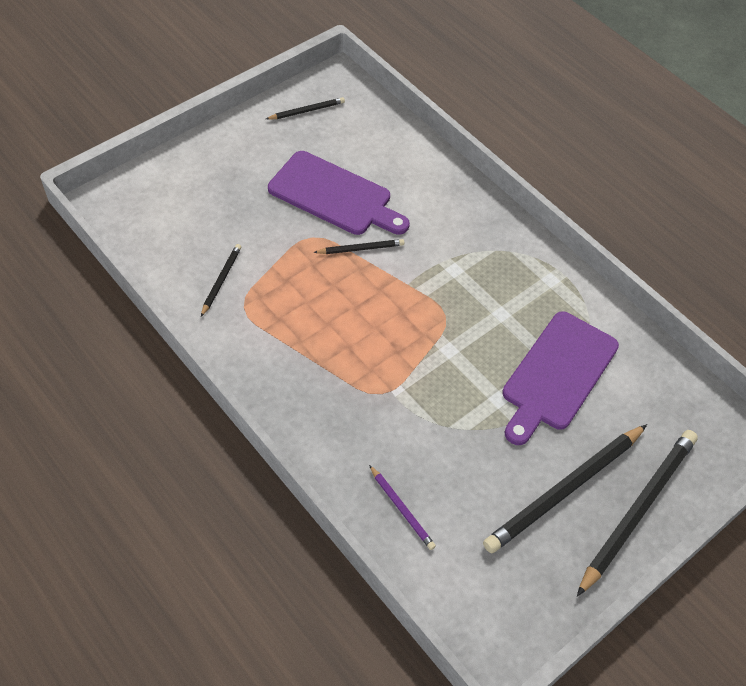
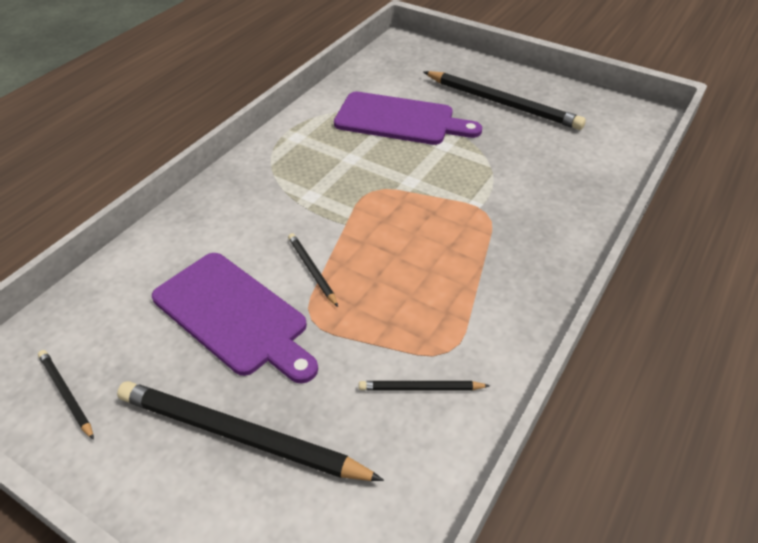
camera: 105 degrees left, 10 degrees down
(334, 196) = (234, 316): purple cutting board -> purple cutting board turned 120 degrees clockwise
(402, 509) = (586, 176): purple pencil -> none
(637, 510) = (492, 73): black pencil -> black pencil (240, 436)

